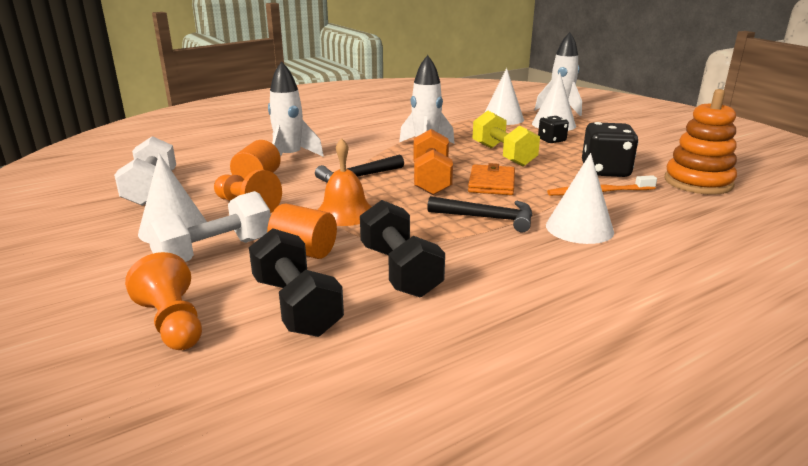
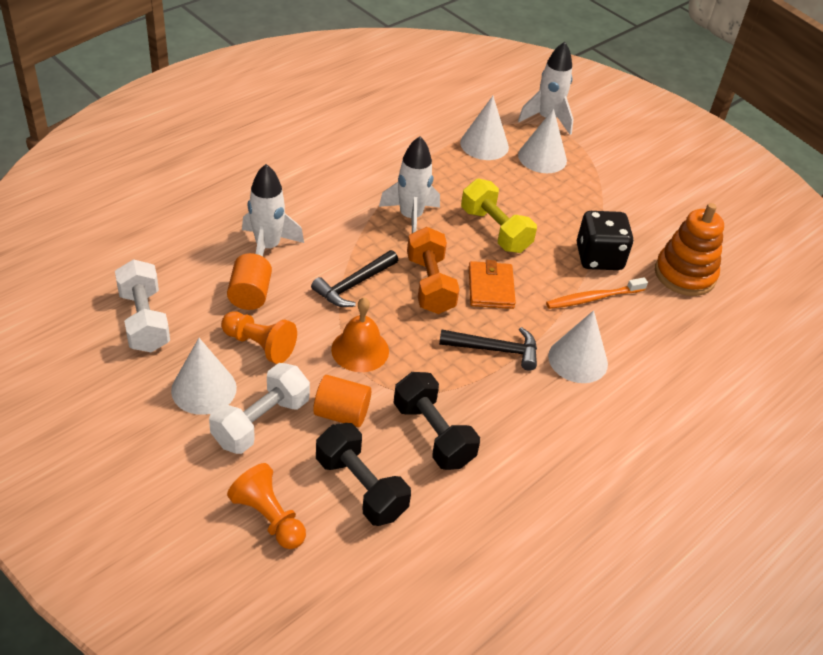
camera: 15 degrees left, 20 degrees up
(551, 140) = (542, 195): black dice -> none

